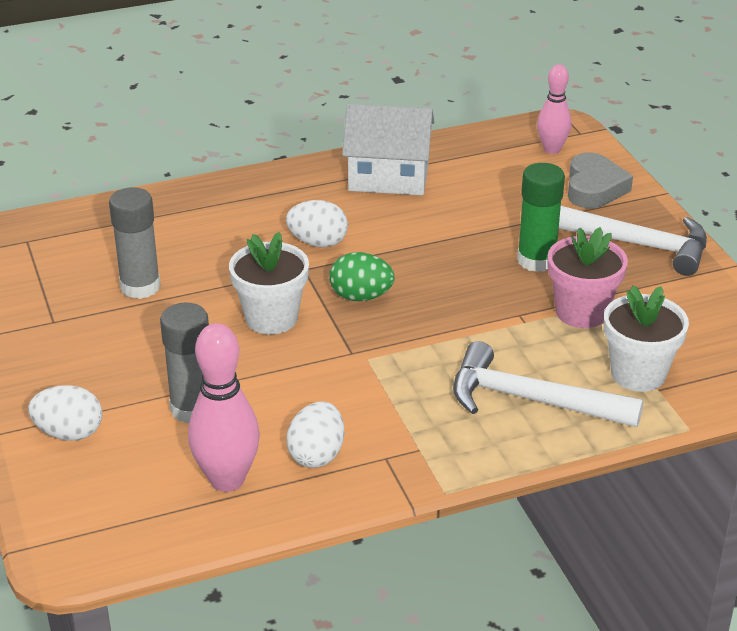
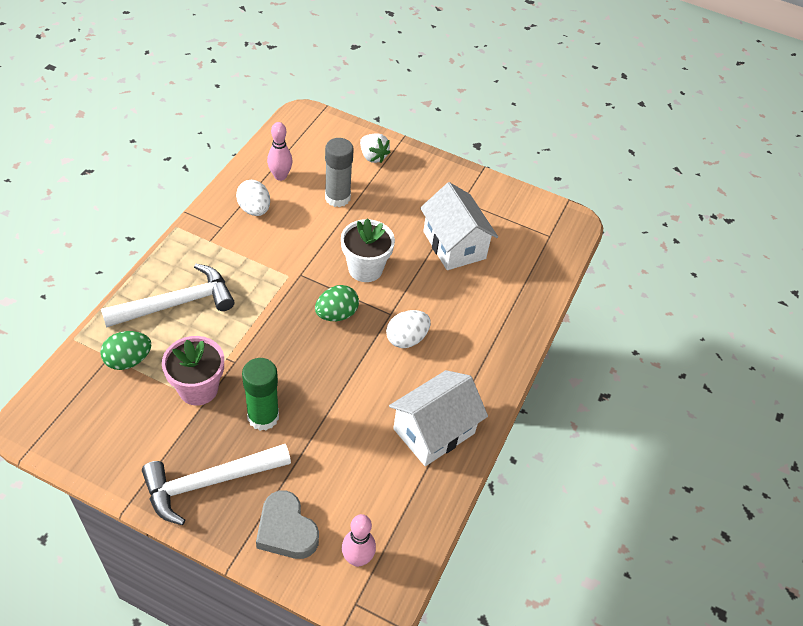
camera: 130 degrees right, 15 degrees up
(69, 433) = (373, 156): white egg -> white strawberry
(140, 287) = (454, 245): grey glue stick -> white house
(227, 480) = (280, 176): pink bowling pin -> pink bowling pin, size x0.65
(638, 374) = (128, 360): white flower pot -> green egg

